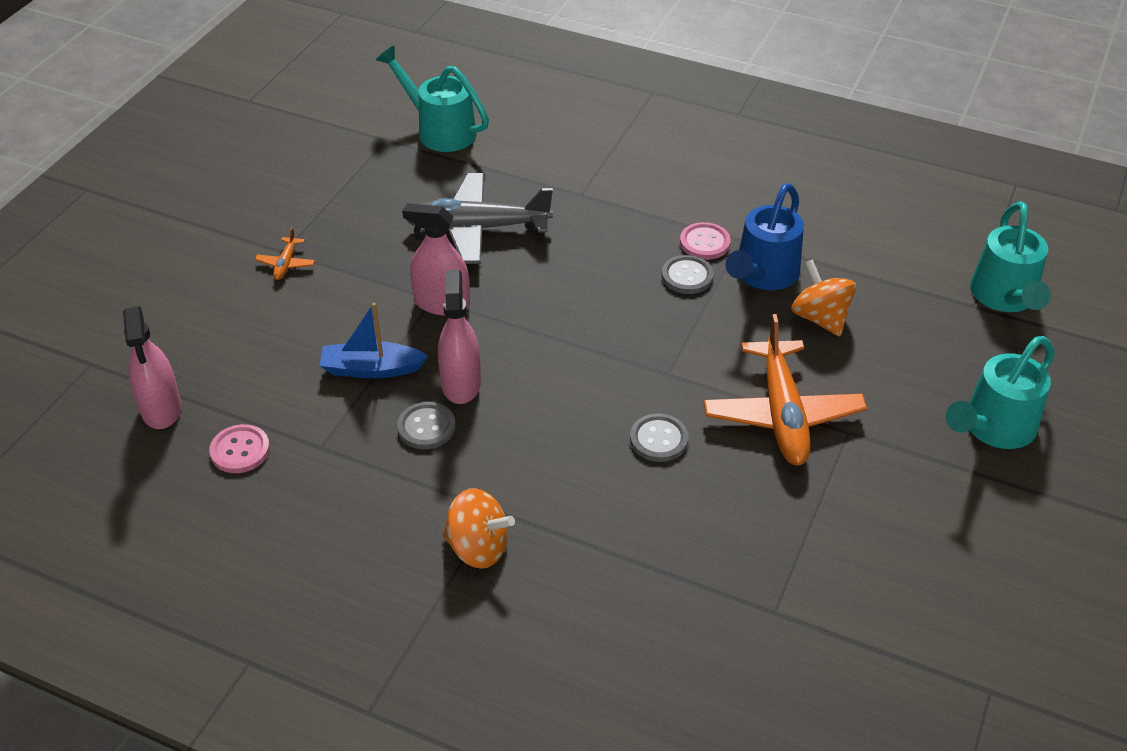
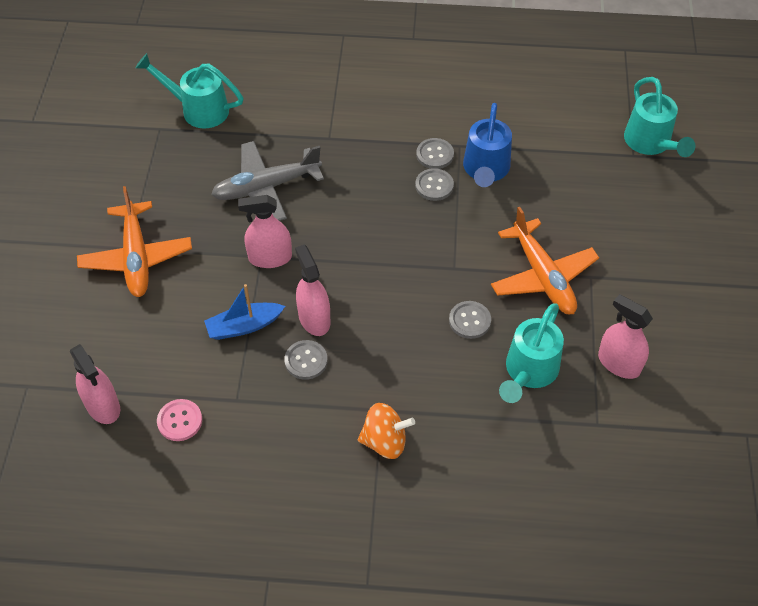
camera: 20 degrees left, 10 degrees up
(286, 264) = (136, 258): orange plane -> orange plane, size x2.39
(704, 243) = (435, 154): pink button -> grey button
(820, 318) = (537, 194): orange spinning top -> none
(840, 546) = (619, 363): none -> pink spray bottle
(993, 428) = (679, 246): turquoise watering can -> turquoise watering can (529, 372)

